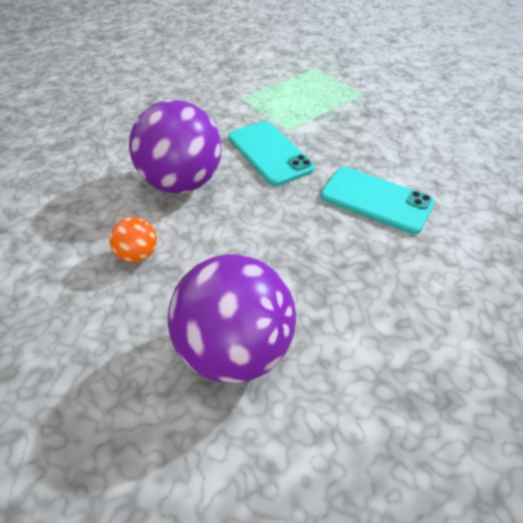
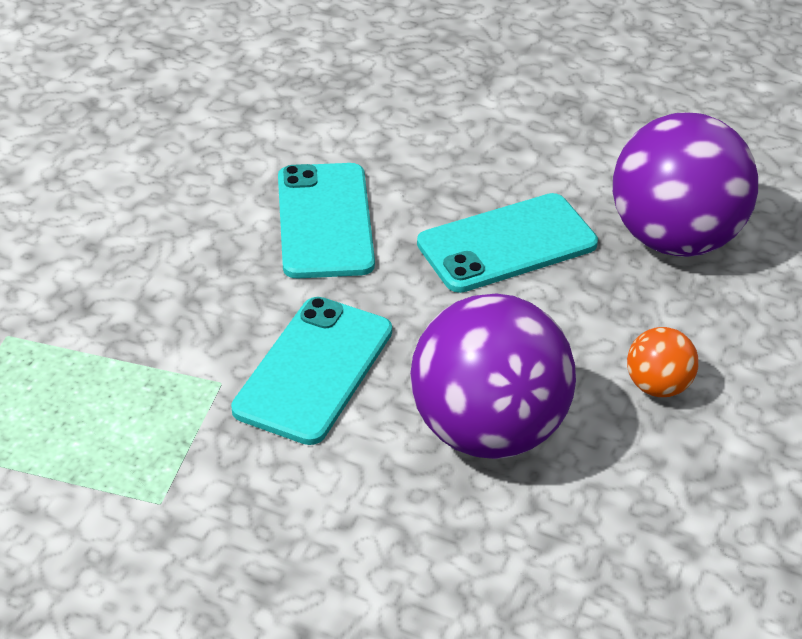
camera: 125 degrees left, 5 degrees down
(299, 261) = (507, 244): none -> turquoise phone

